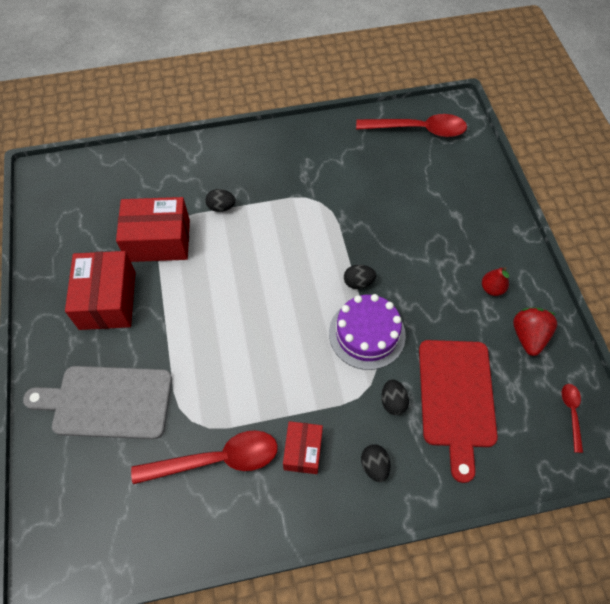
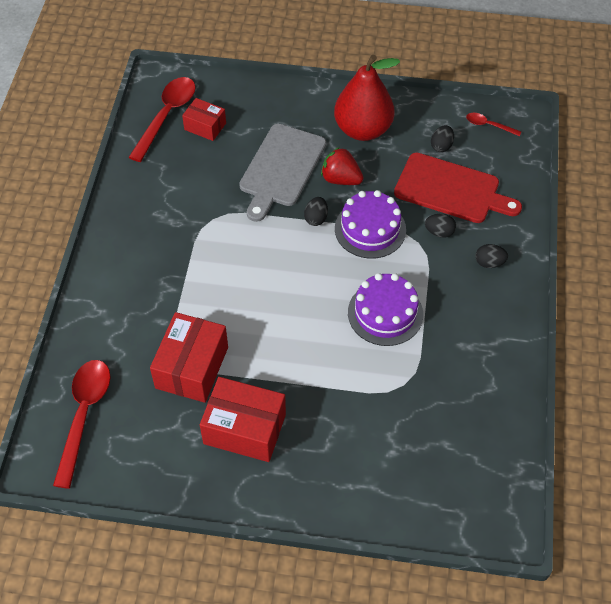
camera: 70 degrees left, 5 degrees down
(107, 402) = (360, 450): grey cutting board -> grey cutting board (281, 169)
(217, 459) = (447, 373): red spoon -> red spoon (84, 415)
(221, 207) = (177, 302): black egg -> black egg (441, 146)
(269, 378) = (385, 313): none -> purple cake
(303, 451) = (460, 308): red box -> red box (205, 126)
(492, 289) = (363, 129): red pear -> red pear, size x2.50
(528, 336) = (416, 124): red strawberry -> red strawberry (341, 179)

